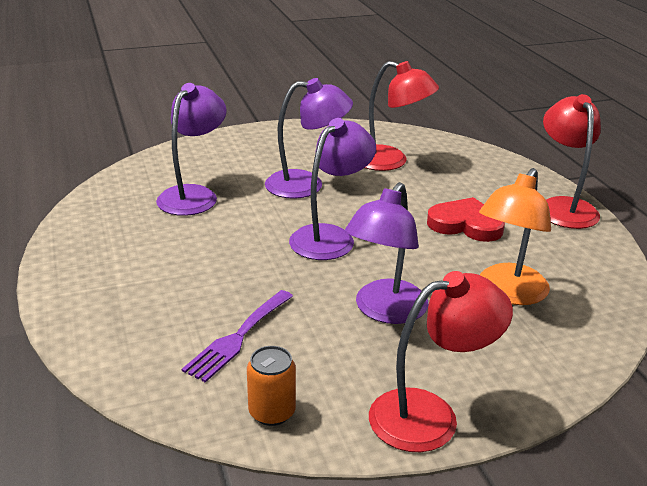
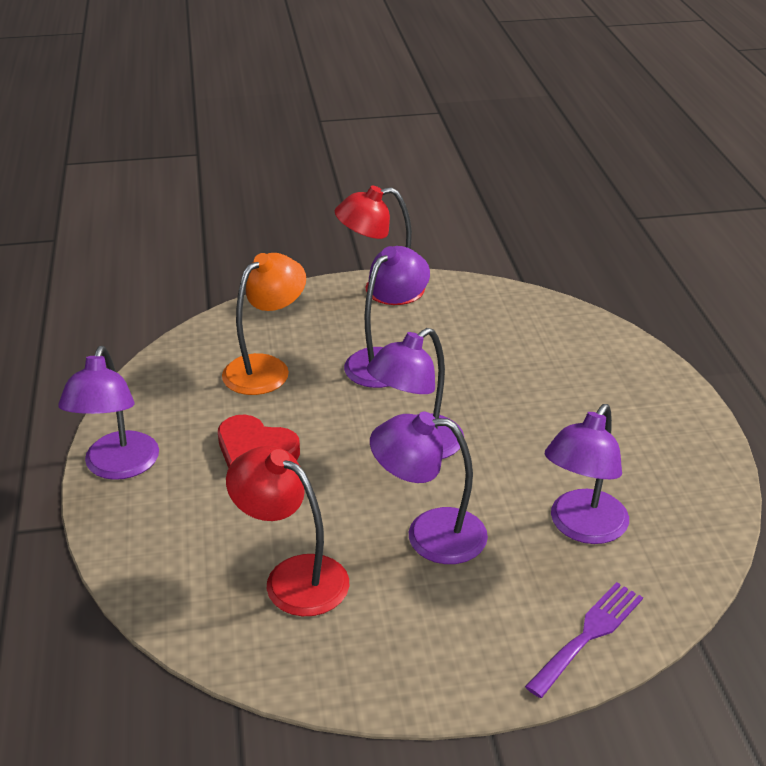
camera: 170 degrees left, 5 degrees up
(238, 338) = (516, 349): purple fork -> purple fork (588, 635)
(272, 412) = (490, 300): orange can -> none
(563, 207) = (118, 467): red lamp -> purple lamp

